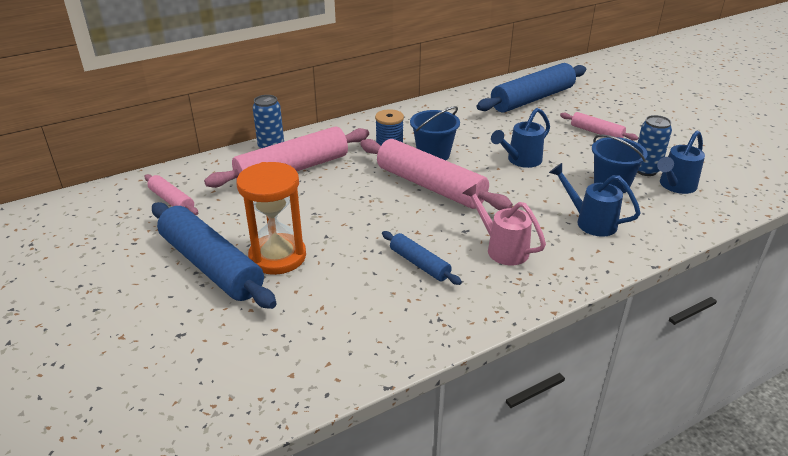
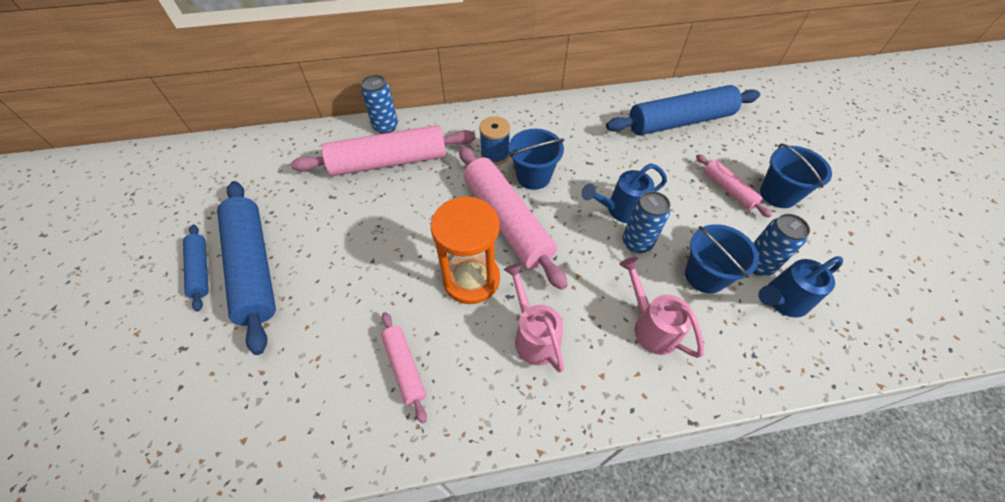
camera: 20 degrees right, 20 degrees up
(172, 201) = (266, 173): pink rolling pin -> pink rolling pin (404, 367)
(277, 257) = (315, 275): orange hourglass -> orange hourglass (471, 279)
(419, 264) = (439, 330): blue rolling pin -> blue rolling pin (201, 270)
(547, 177) = (637, 243): none -> blue can
(590, 222) = (651, 326): blue watering can -> pink watering can
(635, 128) = (778, 194): none -> blue bucket

